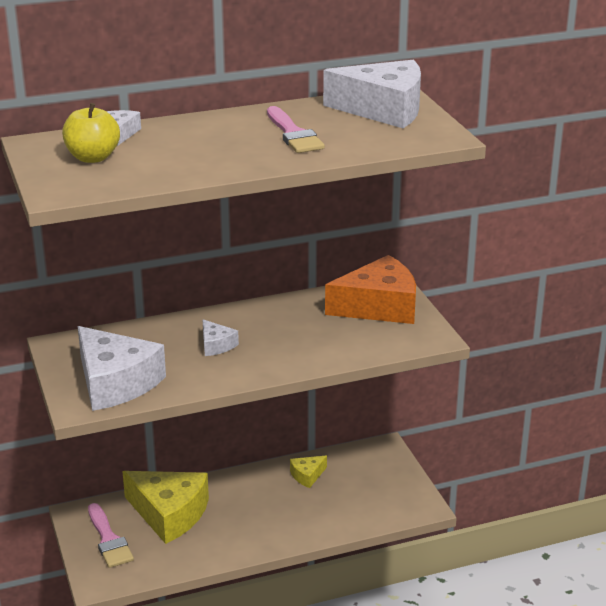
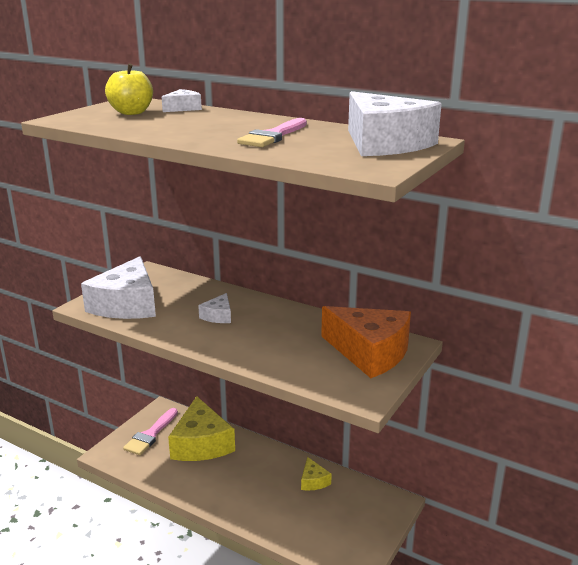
camera: 50 degrees right, 5 degrees down
(307, 475) = (313, 481): yellow cheese -> yellow cheese turned 120 degrees counterclockwise

